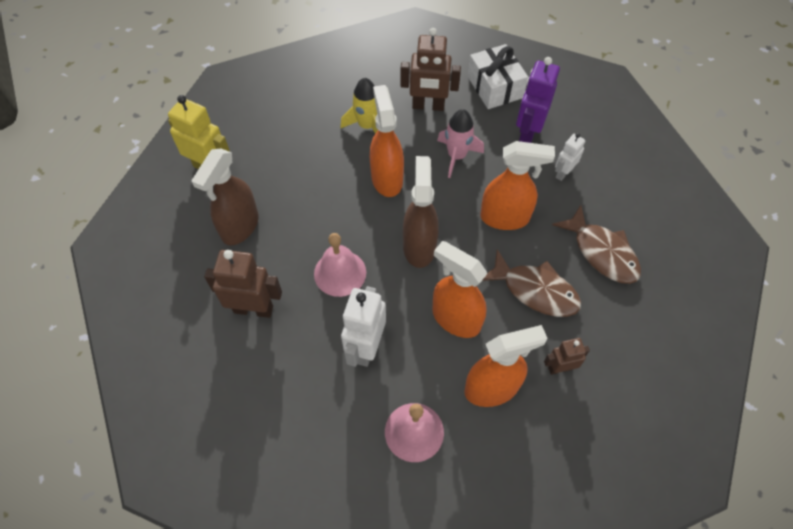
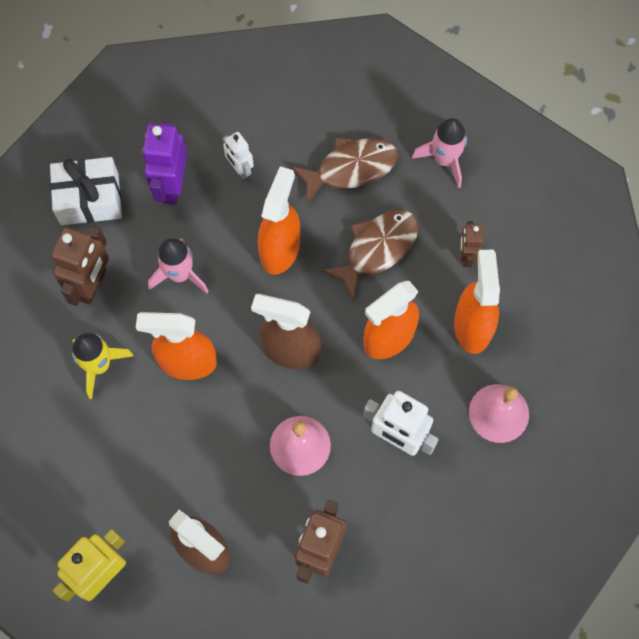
camera: 75 degrees left, 10 degrees up
(528, 133) = (171, 186): purple robot -> purple robot turned 60 degrees clockwise
(647, 327) = (444, 160): none -> pink rocket

